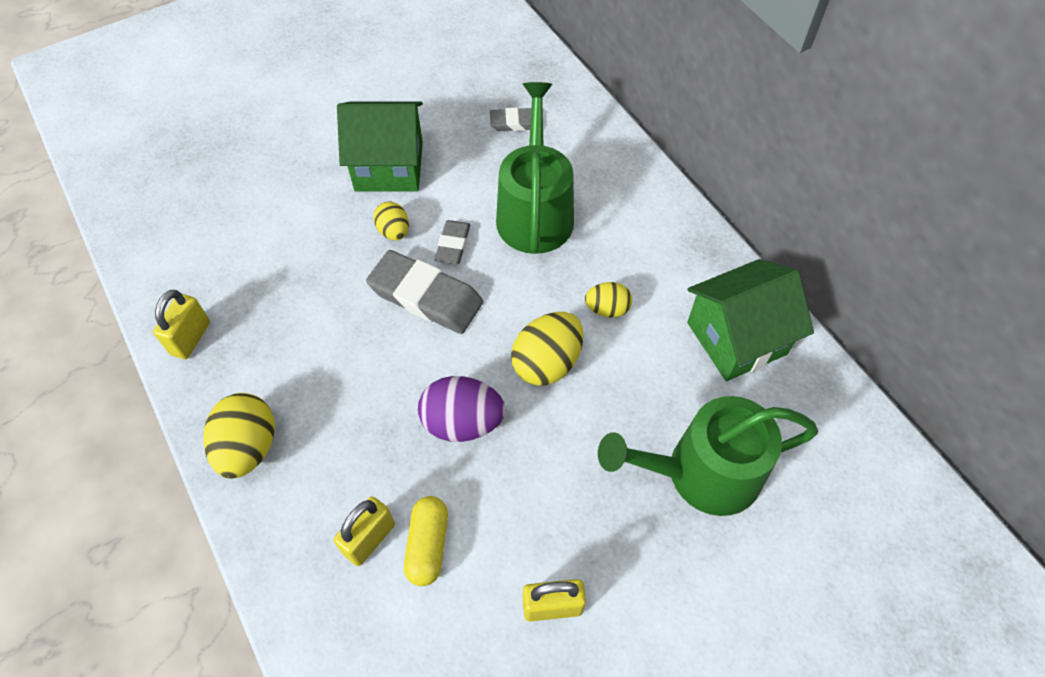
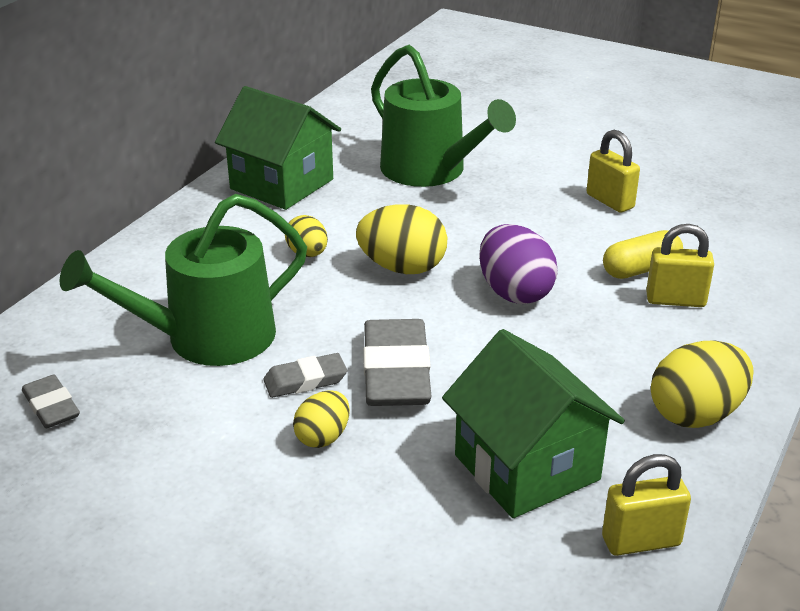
camera: 120 degrees left, 25 degrees down
(389, 166) = (209, 494): green house -> green house (526, 467)

